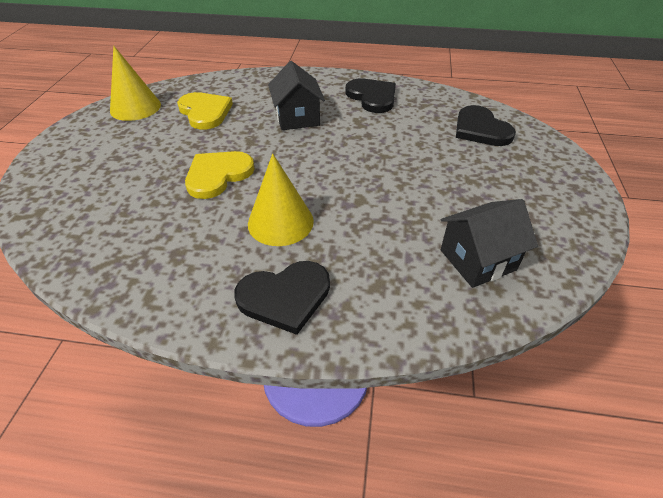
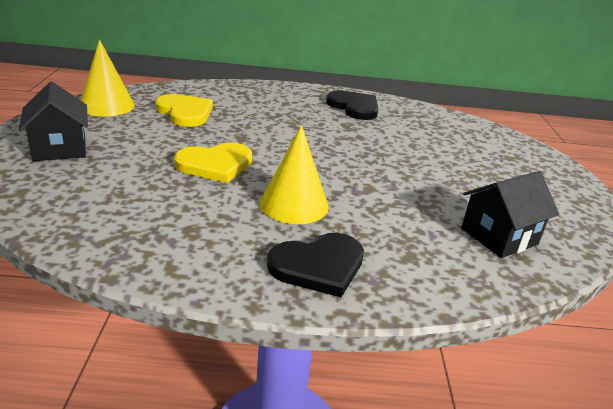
camera: 10 degrees left, 15 degrees down
(218, 175) = (215, 164): yellow heart -> yellow heart turned 150 degrees counterclockwise
(297, 118) = (284, 121): black house -> black house (60, 148)
(480, 129) = (467, 136): black heart -> none

